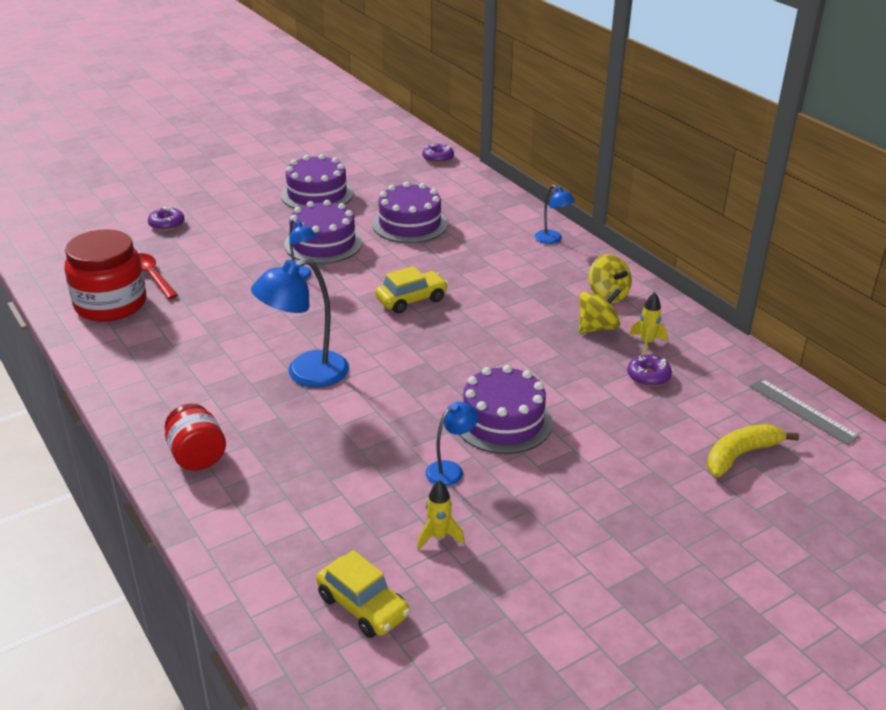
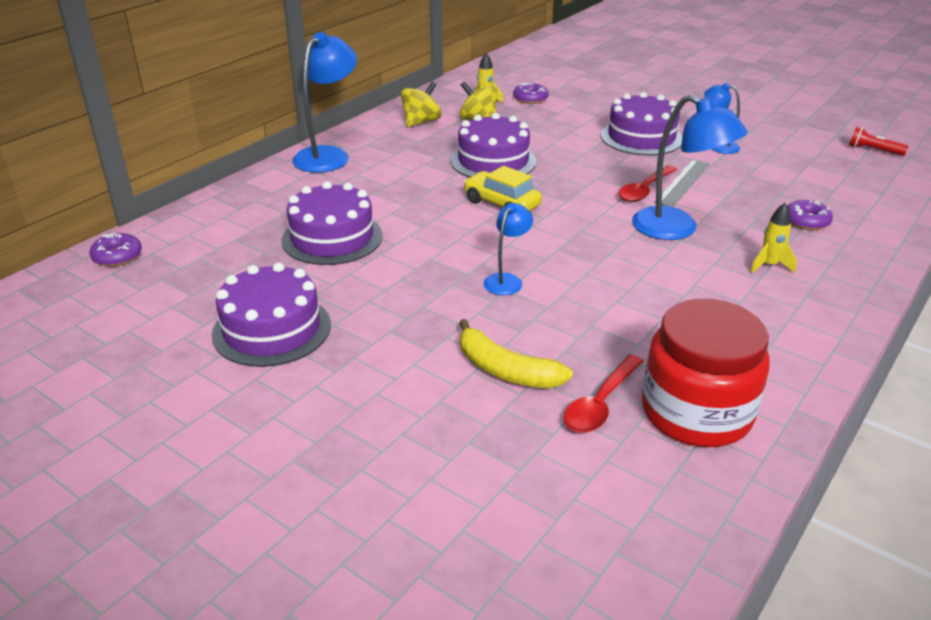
camera: 110 degrees left, 0 degrees up
(167, 224) = (443, 454): purple donut -> purple donut (806, 221)
(197, 456) = (846, 249): red jar -> none
(323, 243) = (417, 285): purple cake -> purple cake (493, 161)
(363, 606) = (873, 150): yellow car -> red flashlight
(385, 381) = (645, 190): none -> red spoon
(438, 536) = (784, 139): yellow rocket -> yellow rocket (769, 265)
(552, 239) = (328, 155): blue lamp -> blue lamp, size x1.82
(740, 455) = (591, 70): yellow banana -> yellow banana (505, 370)
(803, 411) = (525, 57): grey ruler -> grey ruler (682, 183)

